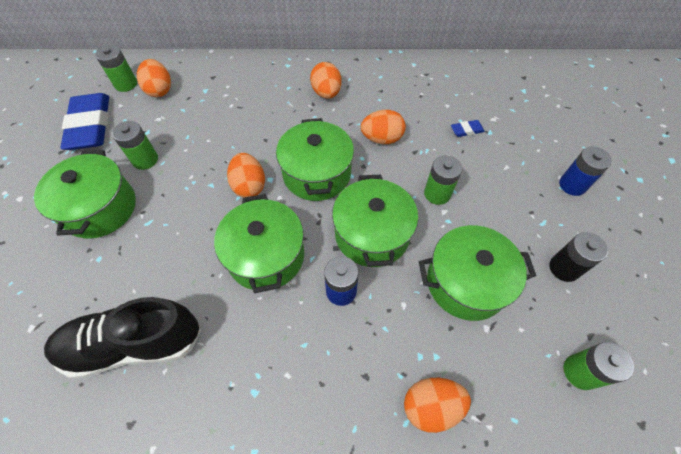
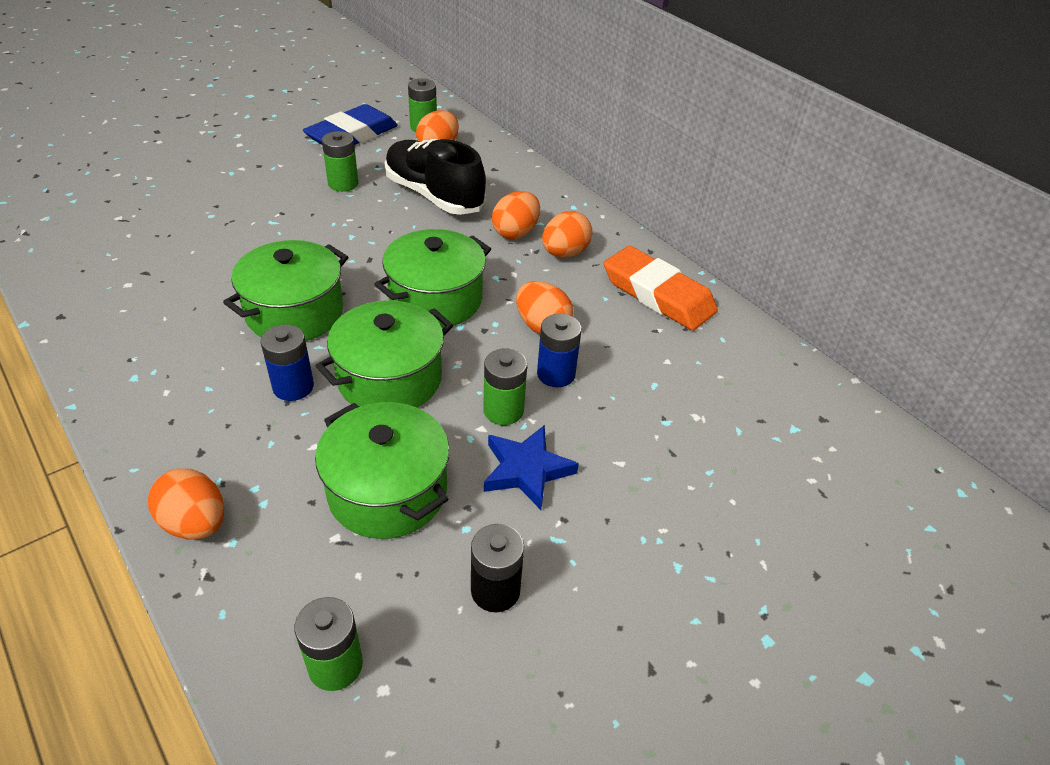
camera: 50 degrees right, 15 degrees down
(100, 208) = (265, 188): green pot -> none
(134, 344) = (138, 279): black shoe -> black shoe (434, 196)
(249, 186) = (373, 261): orange egg -> orange egg (515, 232)
(394, 77) = (658, 294): none -> orange eraser
(466, 130) = (642, 397): blue eraser -> none
(488, 208) = (526, 470): none -> blue star
(572, 185) = (661, 550): blue battery -> blue battery (556, 374)

